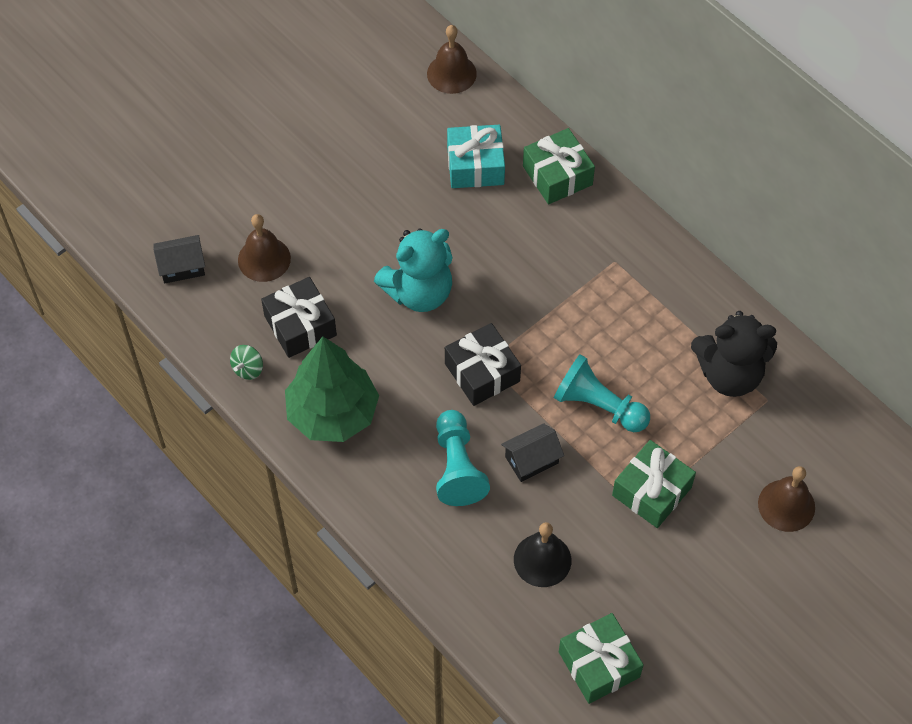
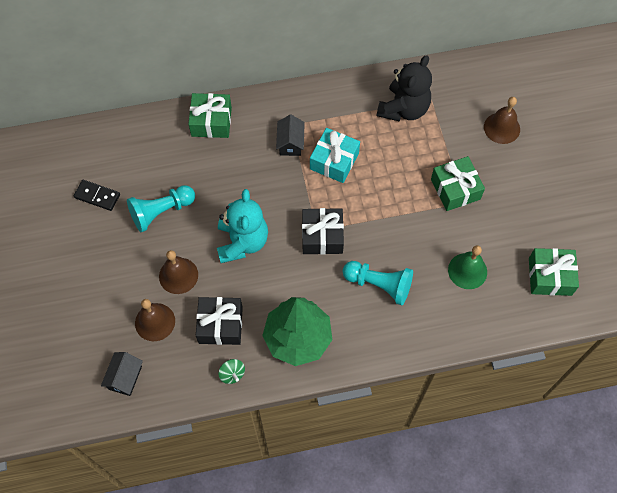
camera: 60 degrees left, 5 degrees up
(381, 118) = (97, 196): none -> black domino
(451, 73) = (94, 138): brown bell -> brown bell (178, 275)
(475, 166) = (172, 162): turquoise gift -> turquoise gift (334, 161)
(531, 460) = (398, 241): black house -> black house (290, 143)
(542, 560) = (467, 271): black bell -> green bell
(598, 406) = (383, 186): turquoise pawn -> turquoise pawn (161, 212)

